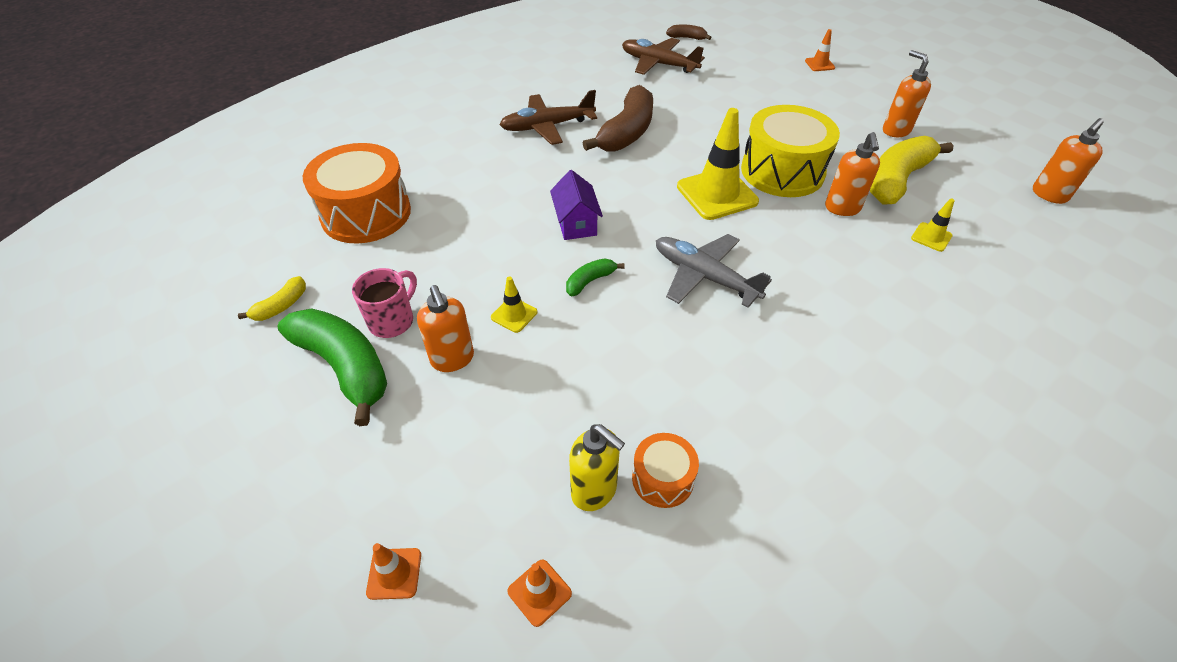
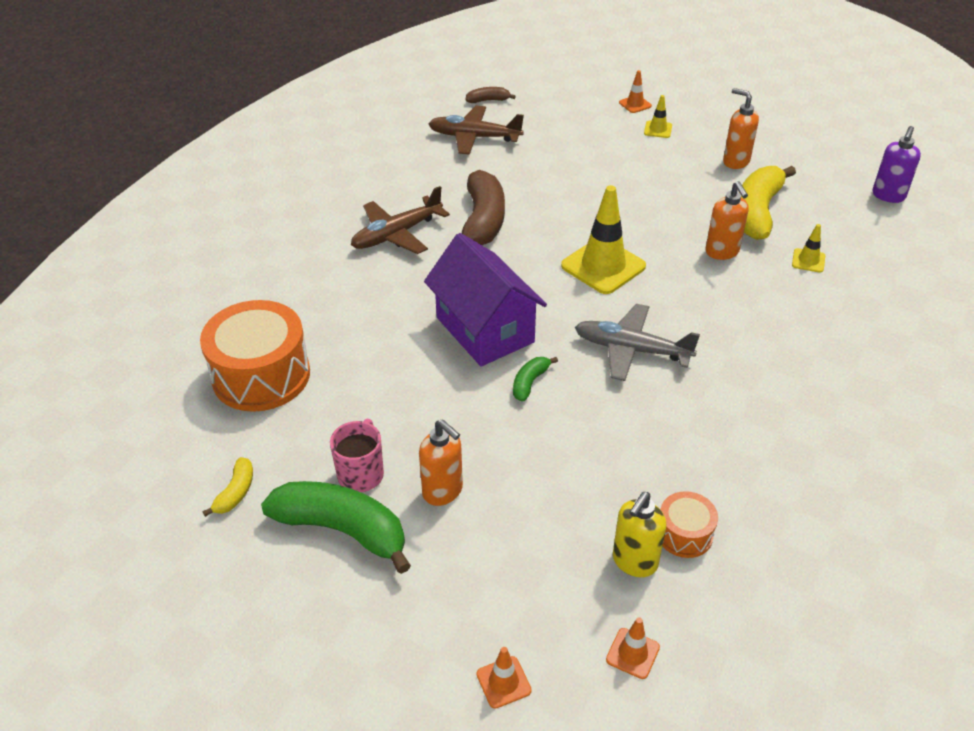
camera: 20 degrees left, 5 degrees down
(514, 315) = (476, 434): yellow traffic cone -> yellow traffic cone (658, 129)
(576, 223) = (485, 330): purple house -> purple house, size x1.85
(594, 491) = (634, 562): yellow soap dispenser -> yellow soap dispenser turned 105 degrees clockwise
(782, 171) = (652, 228): yellow drum -> none
(1049, 195) = (888, 196): orange soap dispenser -> purple soap dispenser

